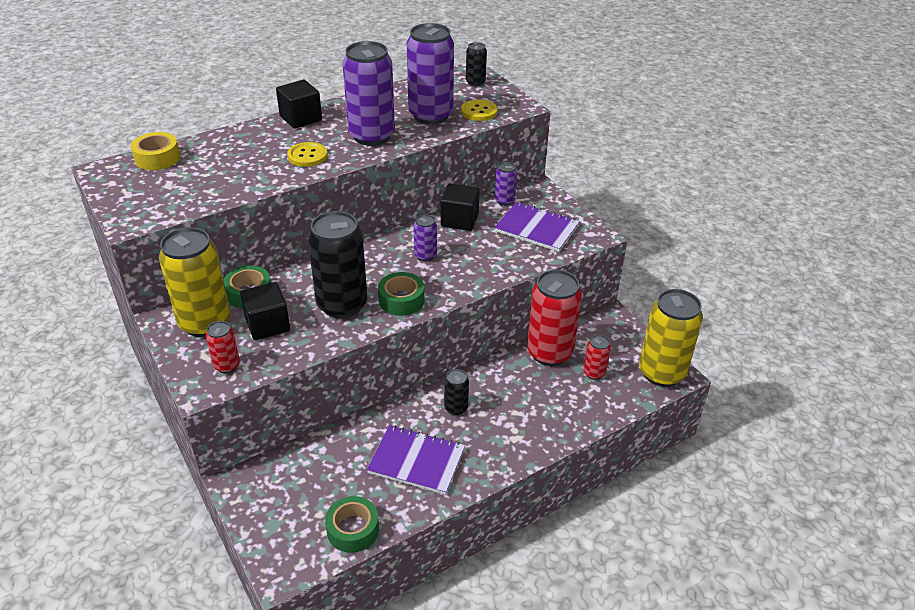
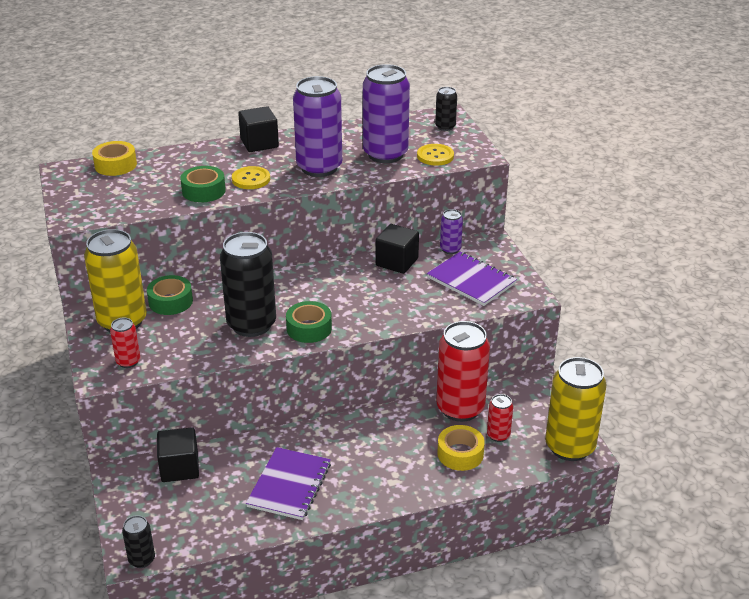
camera: 15 degrees right, 5 degrees down
(267, 325) = (177, 332): black cube -> black cube (180, 468)
(353, 529) = (208, 533): green tape -> green tape (203, 191)
(416, 461) = (289, 485): purple notebook -> purple notebook turned 75 degrees clockwise
(425, 255) = (349, 291): purple can -> none
(456, 408) = (345, 444): black can -> black can (142, 559)
(567, 398) = (460, 454): none -> yellow tape

